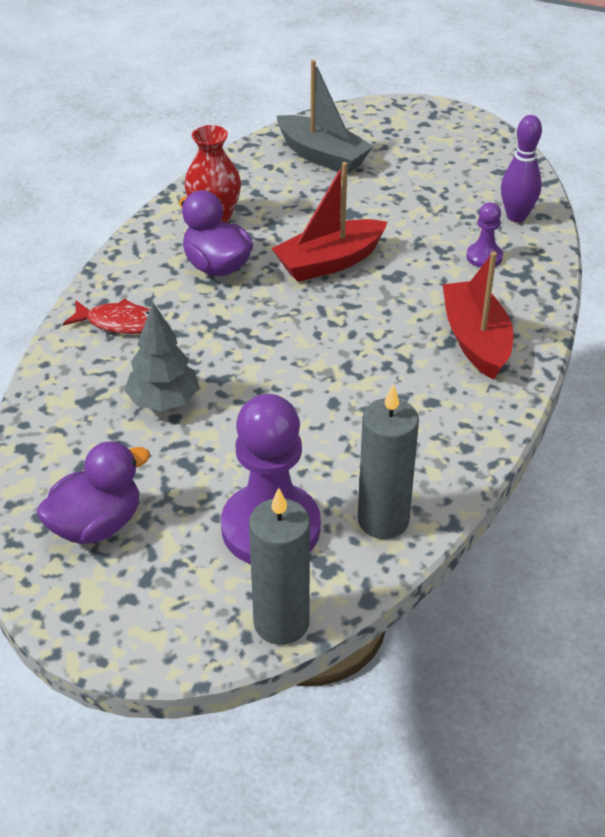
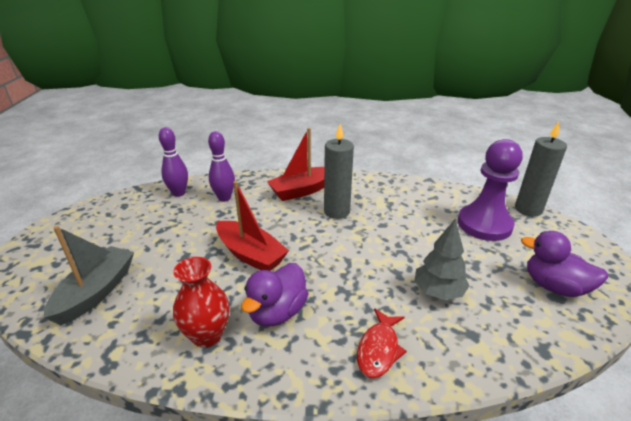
camera: 110 degrees left, 10 degrees down
(119, 323) = (379, 349): red fish -> red fish turned 150 degrees counterclockwise
(383, 520) = (445, 195): grey candle -> grey candle (336, 211)
(484, 257) = (224, 198): purple pawn -> purple bowling pin

